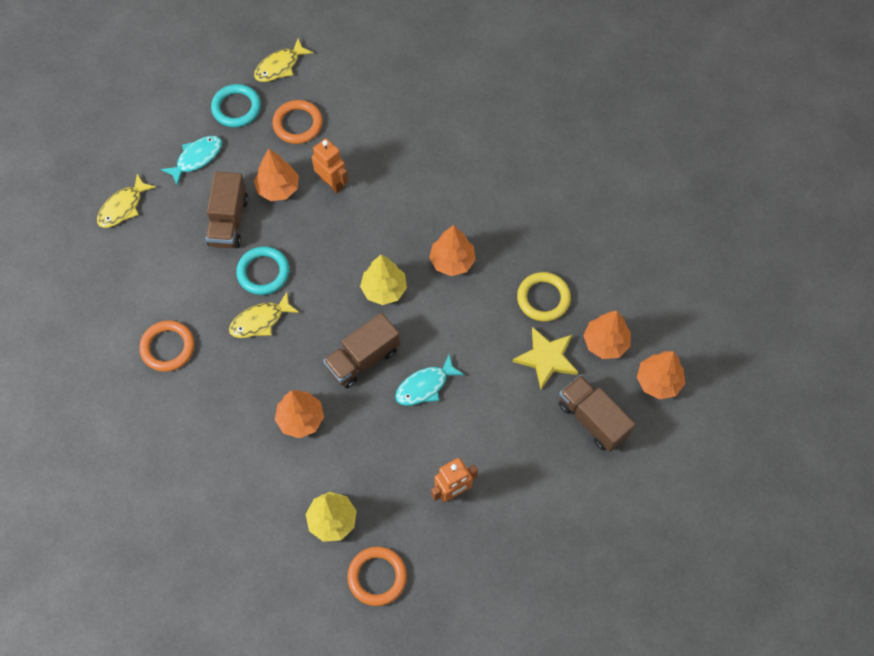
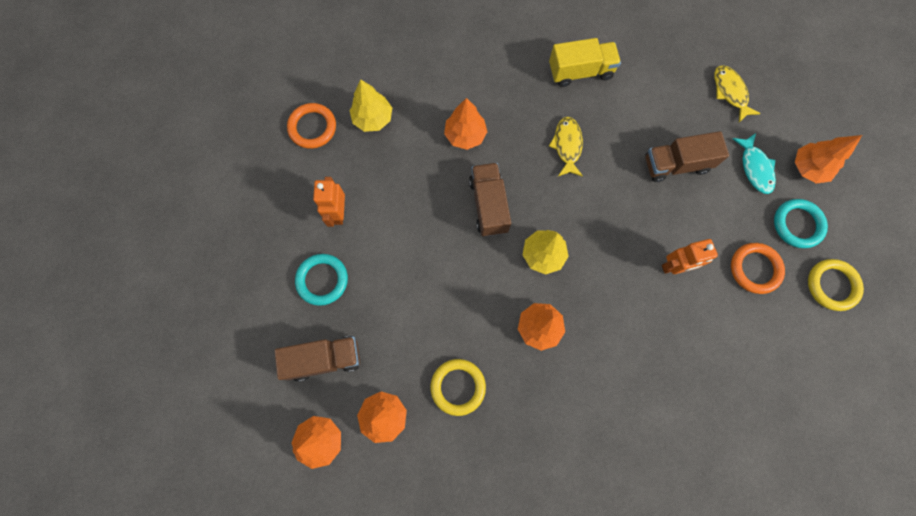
camera: 120 degrees right, 10 degrees up
(168, 347) = (580, 72): orange ring -> yellow truck
(228, 221) = (676, 164): brown truck -> brown truck turned 45 degrees counterclockwise
(263, 272) = (611, 168): turquoise ring -> turquoise ring (322, 280)
(278, 188) = (690, 219): orange tree -> orange tree (808, 168)
(280, 66) = (832, 285): yellow fish -> yellow ring
(425, 386) = (437, 240): turquoise fish -> none
(546, 358) = (401, 354): yellow star -> none

